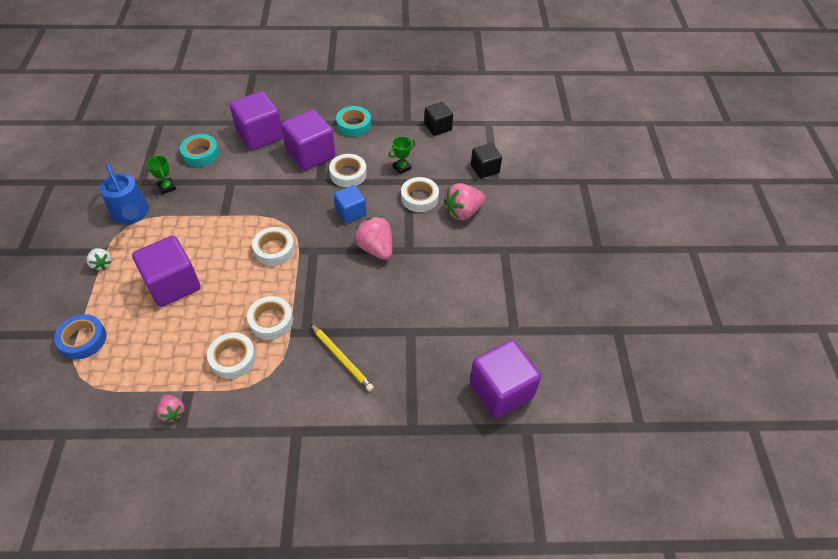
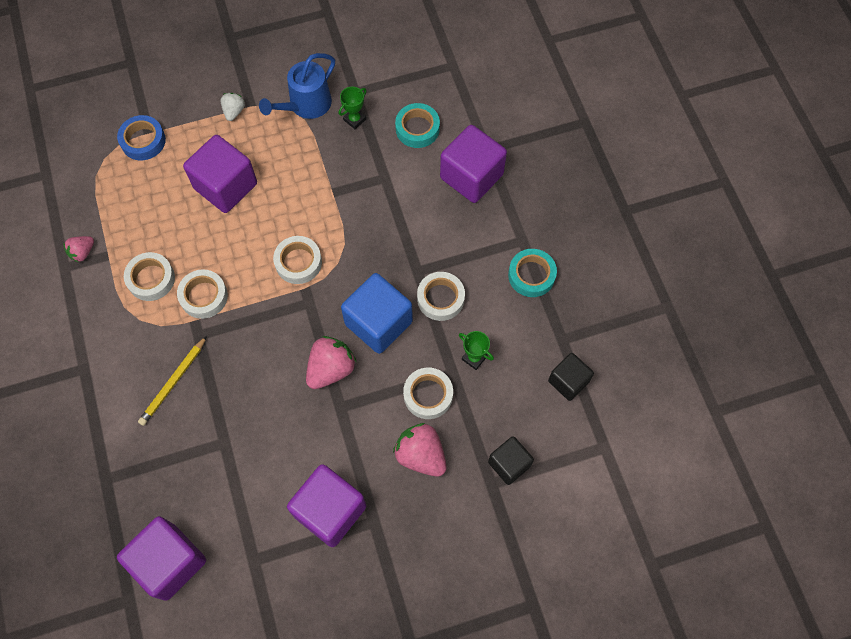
camera: 75 degrees right, 15 degrees up
(102, 264) = (234, 111): white strawberry -> white strawberry turned 150 degrees clockwise
(311, 154) = (459, 244): purple cube -> purple cube (330, 510)
(351, 212) = (378, 323): blue cube -> blue cube, size x1.68

